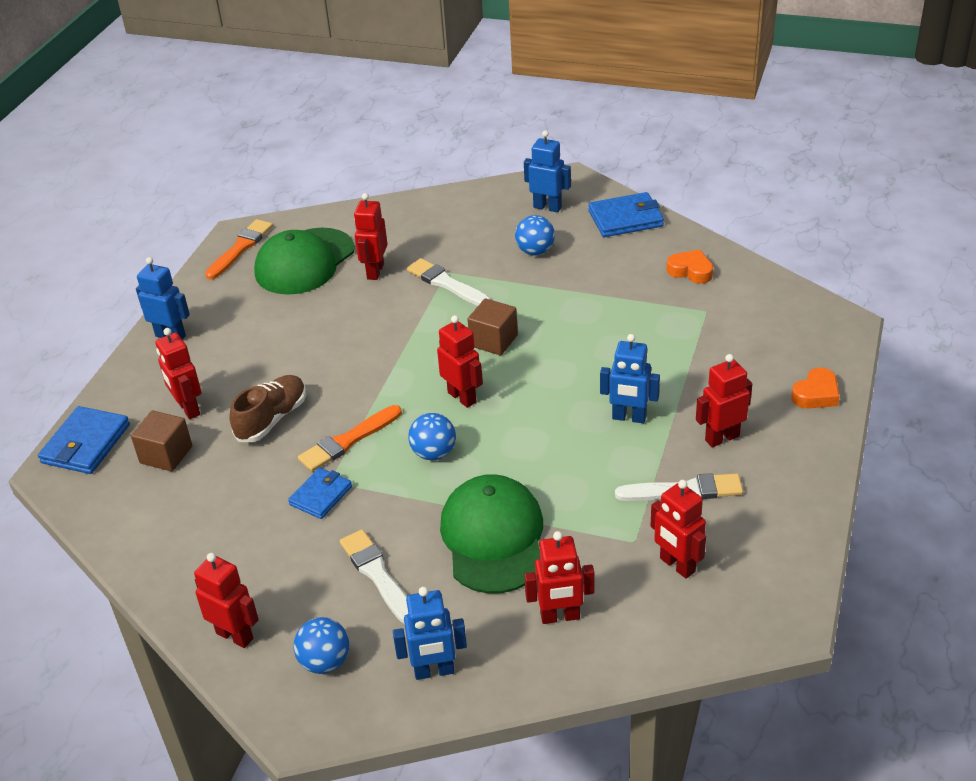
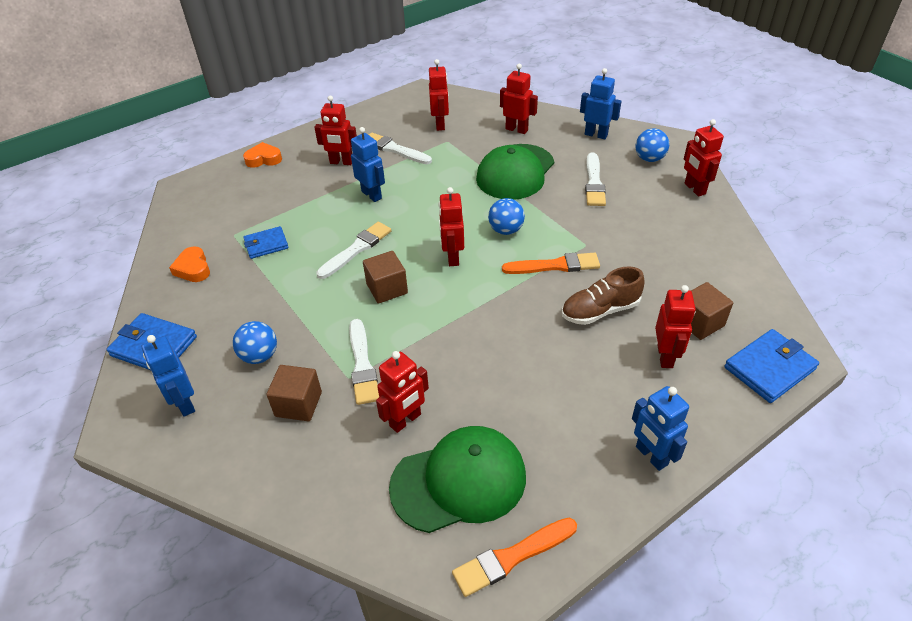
camera: 145 degrees left, 5 degrees up
(321, 495) = (598, 238): blue wallet -> blue wallet (266, 244)
(465, 243) = (298, 404): none -> brown cube
(567, 357) = (356, 249): none -> white brush

